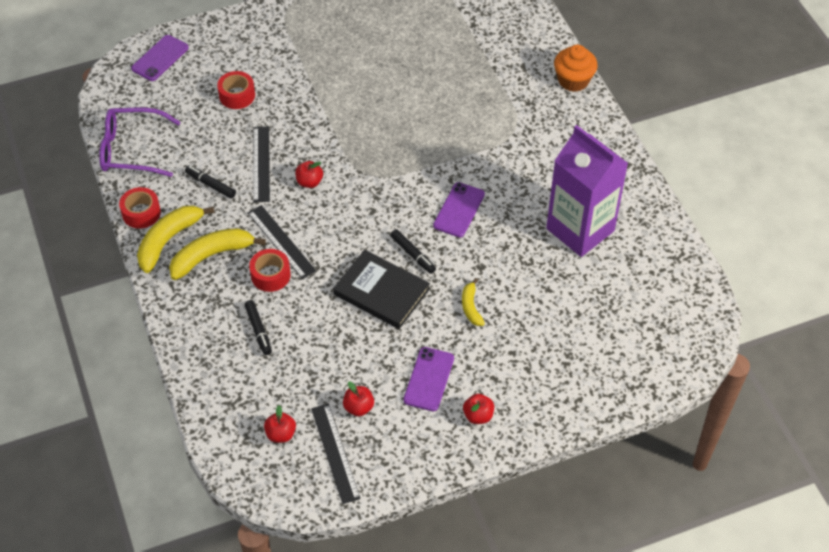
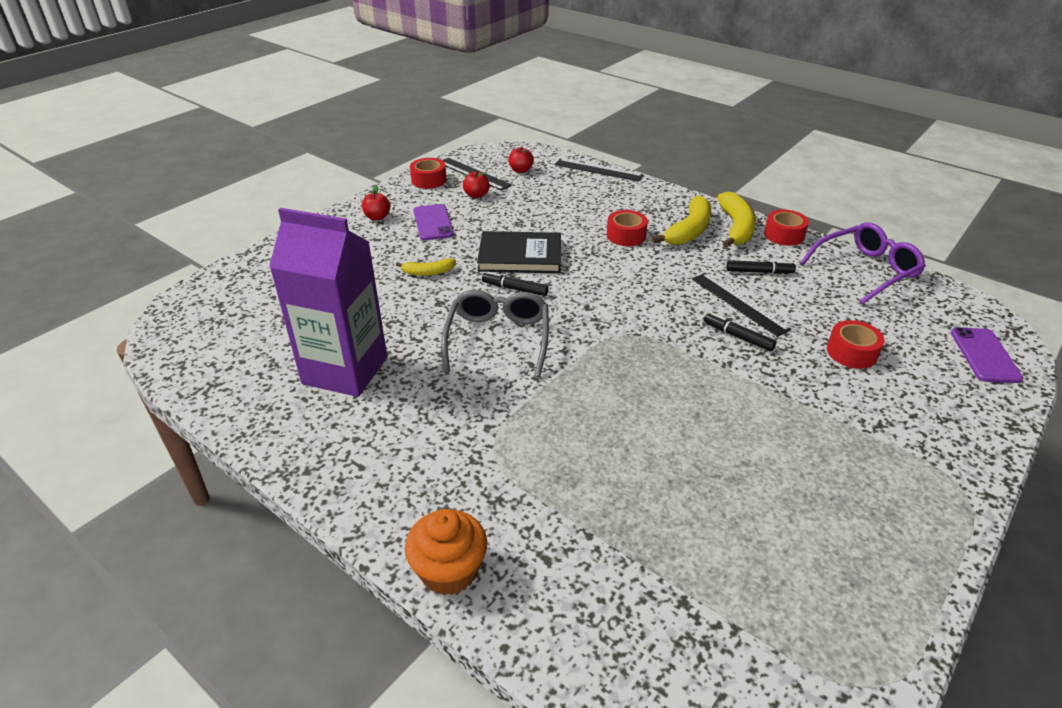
camera: 150 degrees right, 15 degrees down
(258, 330) = (596, 206): black marker -> black marker (738, 337)
(281, 241) = (644, 257): black ruler -> black ruler (598, 170)
(309, 182) = (674, 306): red apple -> none
(391, 464) = (429, 180): none -> red tape
(459, 210) = (498, 339): purple phone -> grey glasses
(471, 307) = (428, 272): yellow banana -> yellow banana turned 120 degrees clockwise

